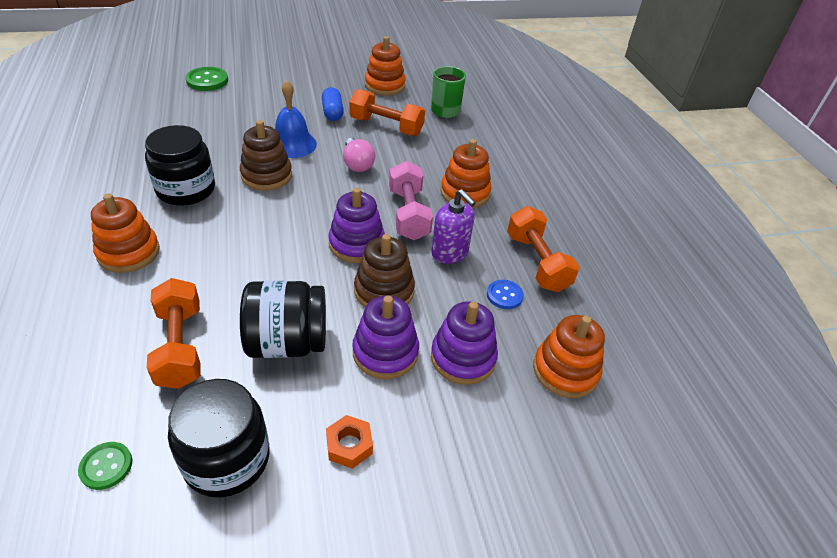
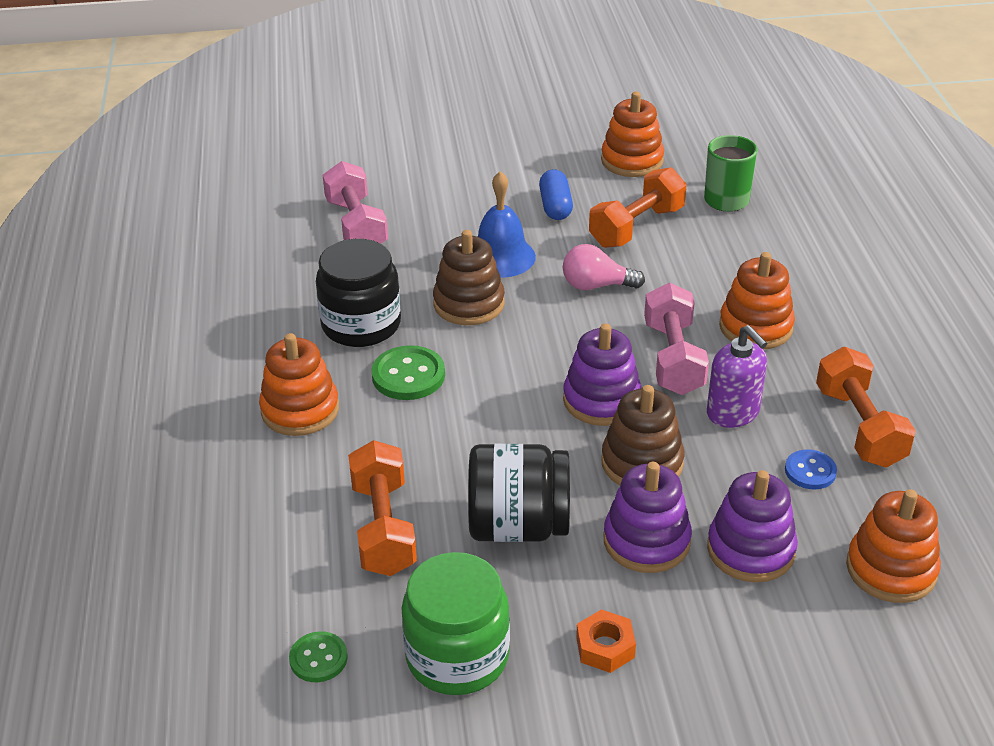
camera: 10 degrees right, 5 degrees down
(193, 122) = (356, 226): none -> pink dumbbell
(207, 80) = (367, 160): green button -> green button (408, 375)
(226, 459) = (457, 656): black jar -> green jar
(357, 164) = (596, 285): pink light bulb -> pink light bulb turned 105 degrees clockwise
(386, 126) = (636, 227): orange dumbbell -> orange dumbbell turned 75 degrees counterclockwise

